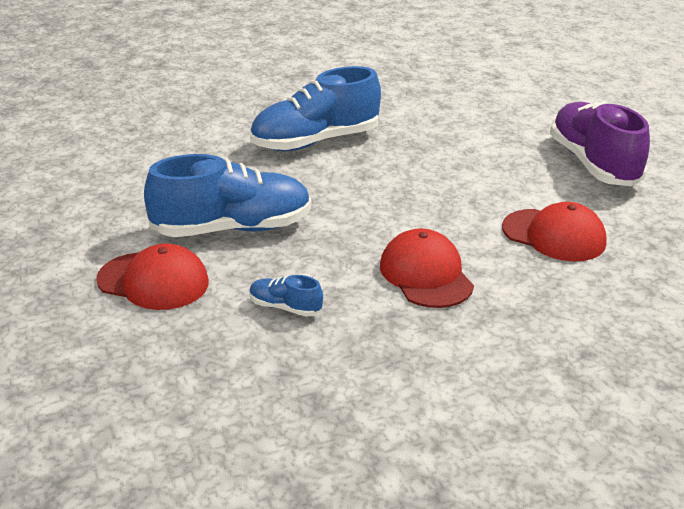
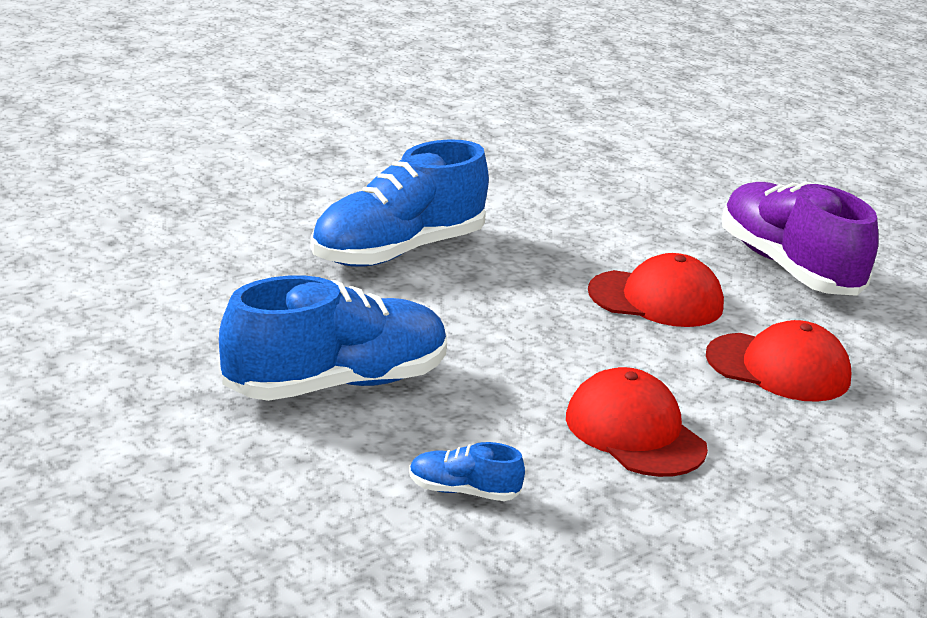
camera: 15 degrees left, 5 degrees down
(153, 281) = (256, 467): red cap -> red cap (656, 299)

